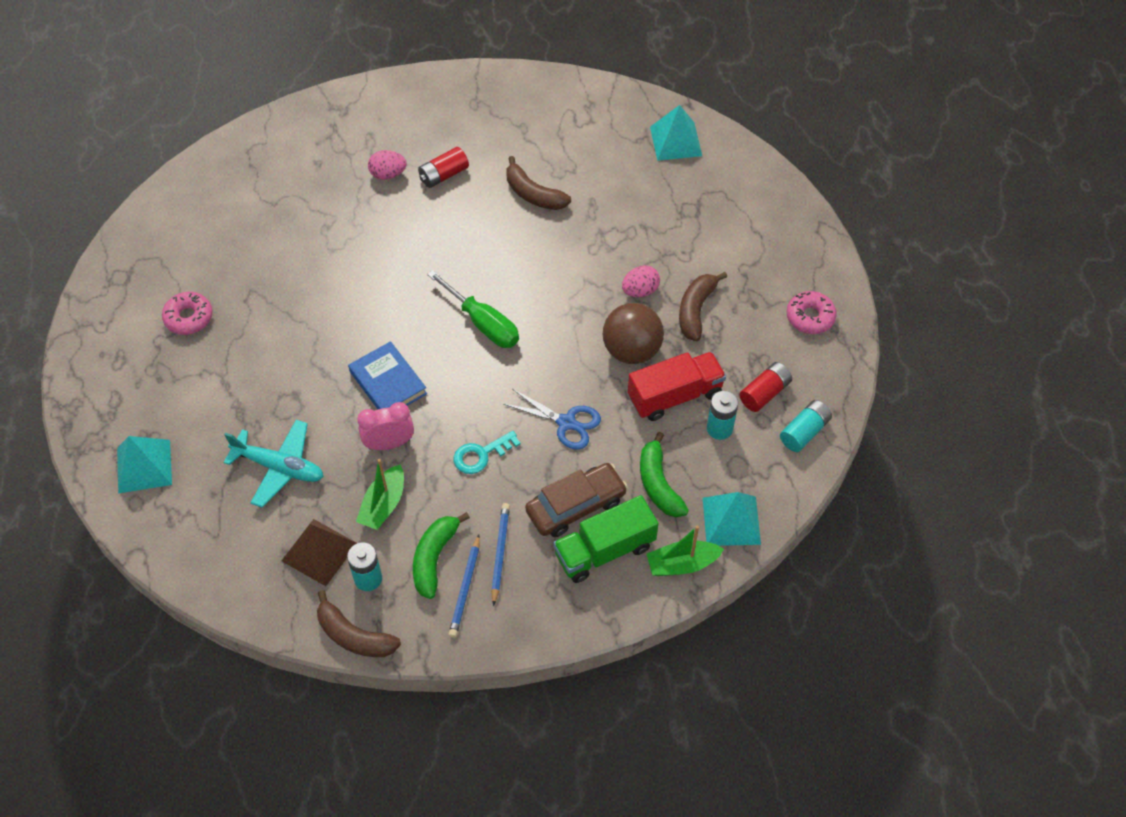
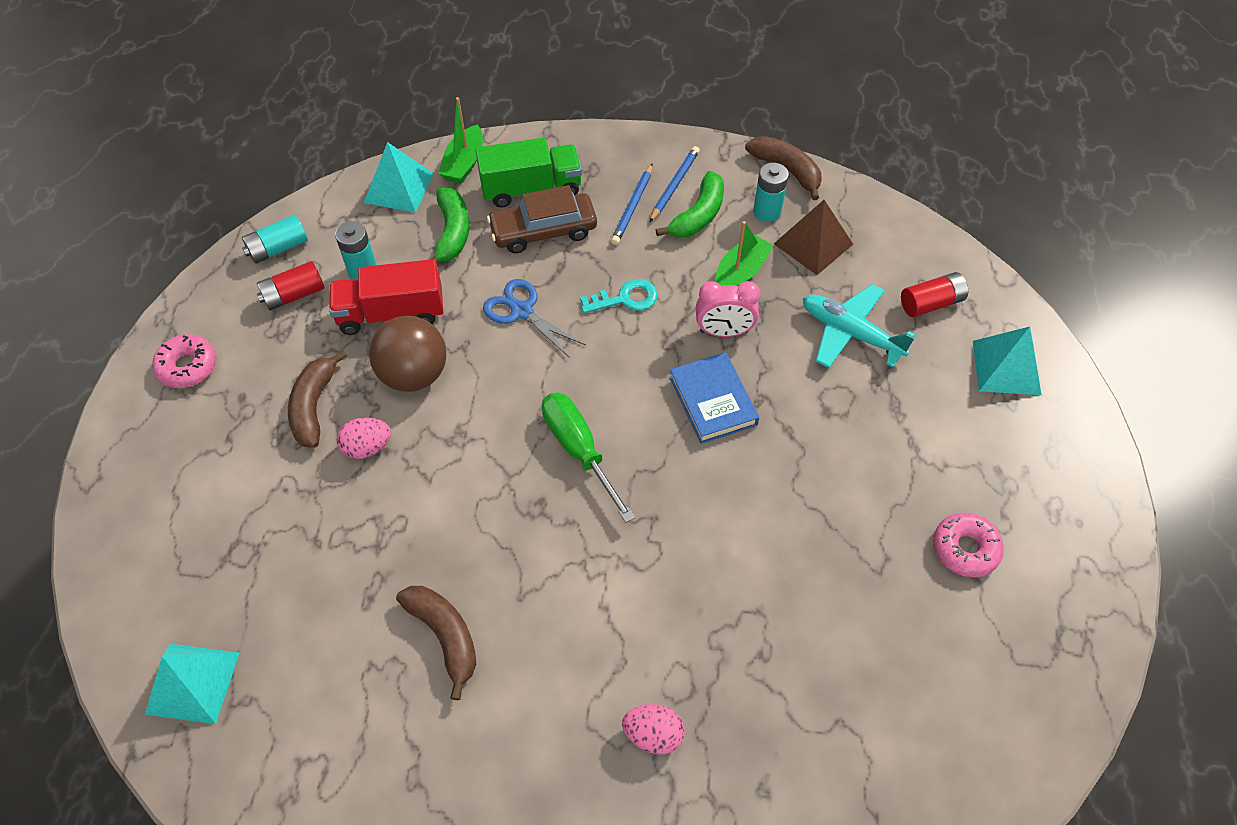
camera: 165 degrees left, 0 degrees up
(443, 175) = (567, 709): red battery -> red battery (931, 303)
(682, 564) = (464, 164): green boat -> green boat turned 105 degrees clockwise
(695, 310) = (314, 406): brown banana -> brown banana turned 150 degrees clockwise

